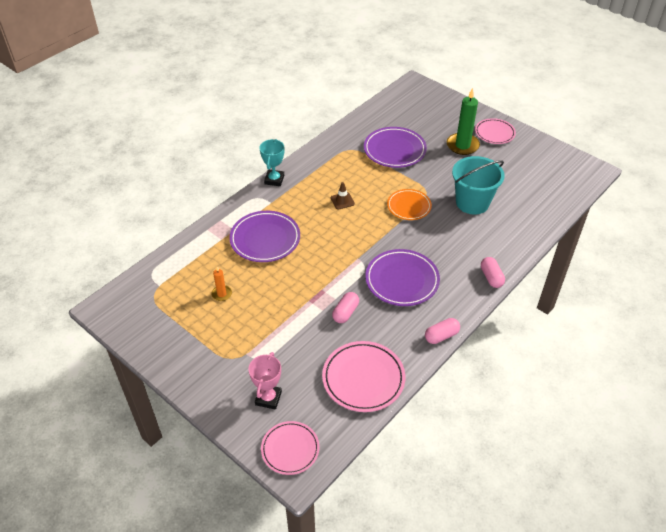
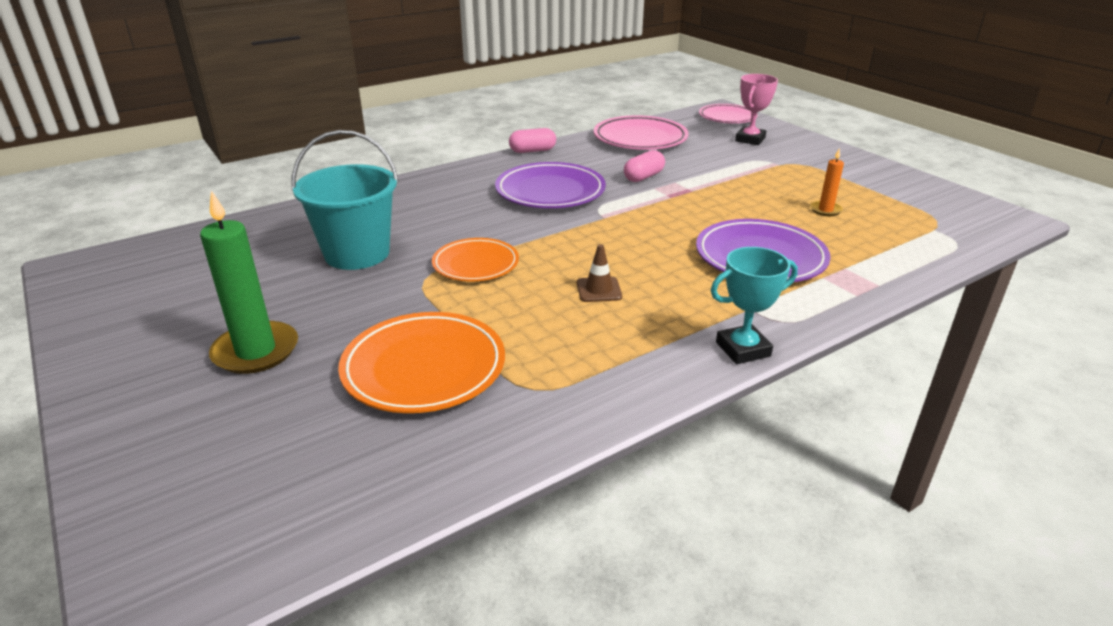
camera: 165 degrees left, 15 degrees down
(274, 180) = (743, 349): turquoise trophy -> turquoise trophy turned 45 degrees clockwise
(394, 150) = (424, 368): purple plate -> orange plate
(491, 277) = (424, 180): pink capsule -> none
(494, 133) = (146, 366): pink plate -> none

